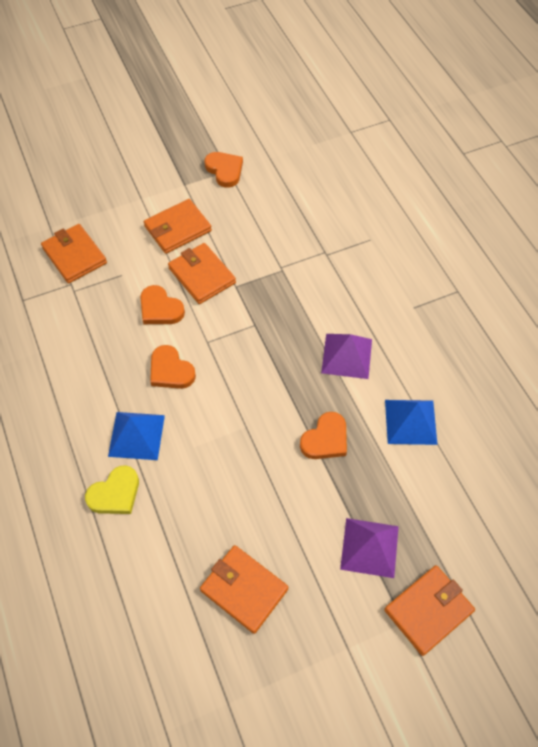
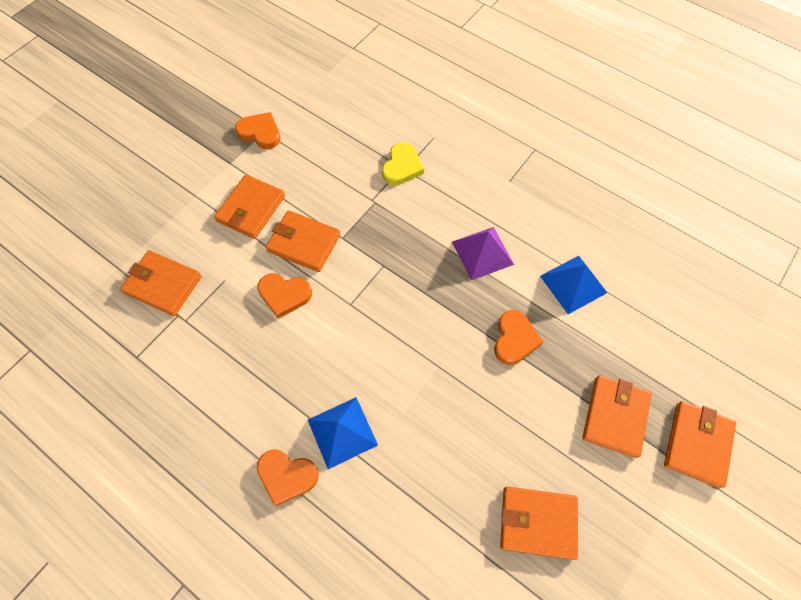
camera: 30 degrees left, 5 degrees up
(115, 493) = (359, 502): yellow heart -> yellow heart (402, 166)
(170, 370) = (334, 350): orange heart -> orange heart (287, 476)
(369, 547) = (615, 416): purple pyramid -> orange wallet

